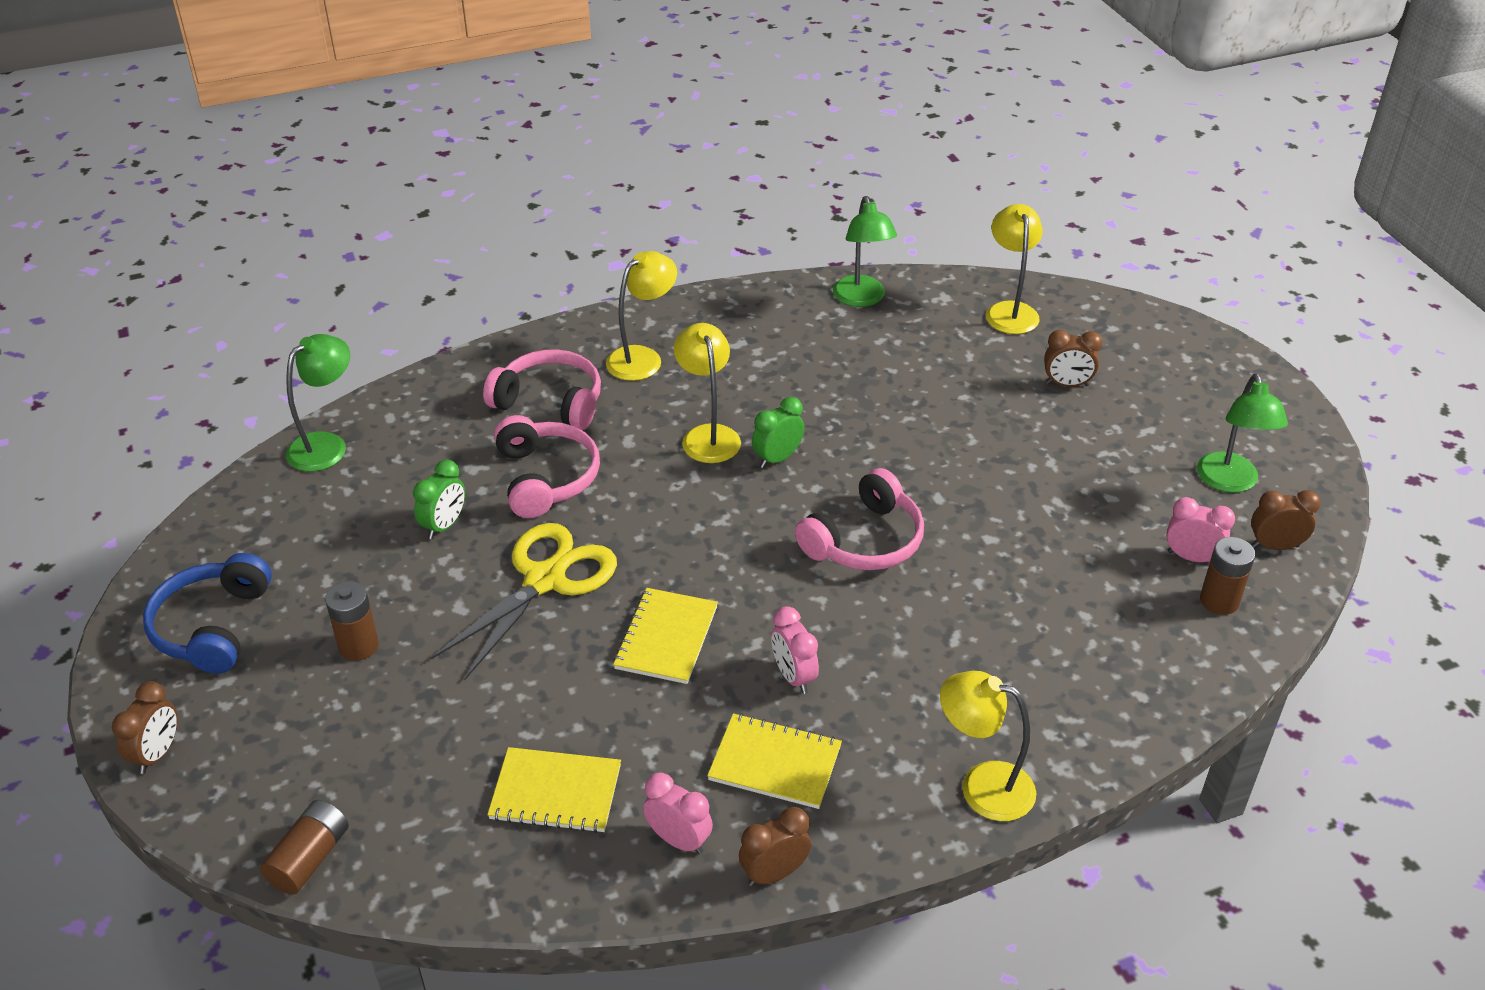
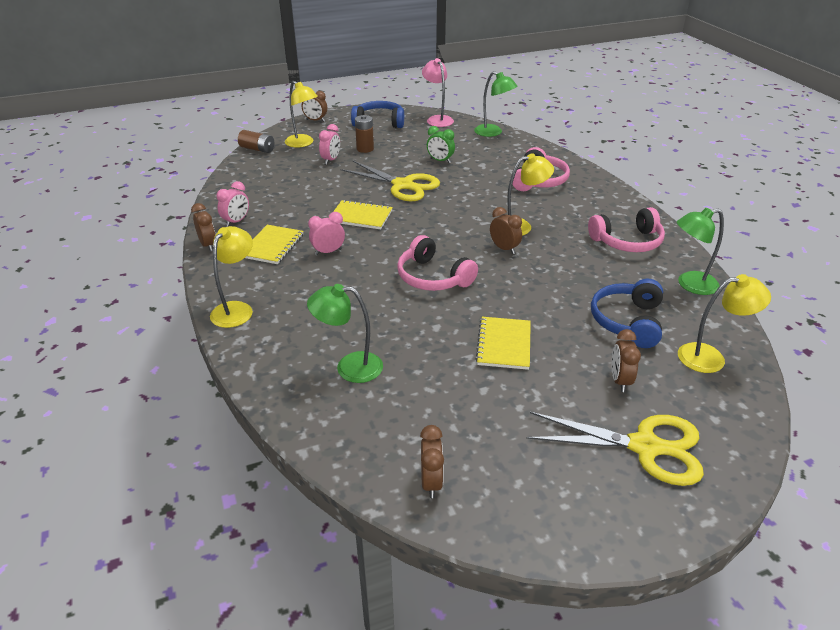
camera: 90 degrees right, 5 degrees down
(228, 526) = (437, 119): none -> pink lamp
(545, 478) = (477, 182): pink headphones -> pink headphones (627, 241)
(555, 792) = (273, 193): yellow notebook -> yellow notebook (504, 344)
(643, 358) = (587, 205): yellow lamp -> yellow lamp (303, 143)
(777, 458) = (504, 248): green clock -> brown clock
(950, 361) = (628, 321): none -> blue headphones
(1169, 382) = (644, 447): none -> yellow scissors
(1191, 557) = (418, 426): pink clock -> pink clock (331, 160)
(1219, 601) = (370, 435): brown battery -> none
(1229, 482) = (511, 466): green lamp -> green lamp (349, 367)

